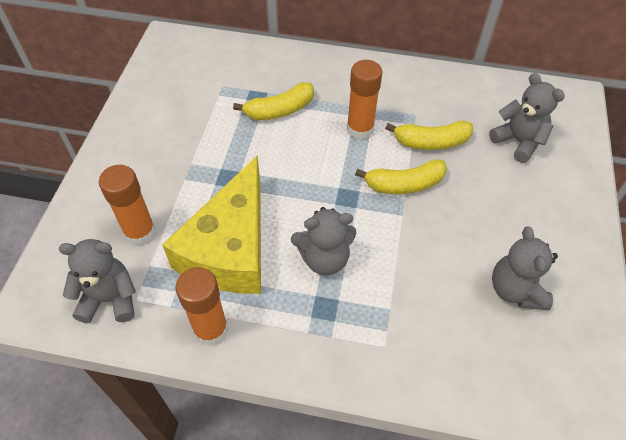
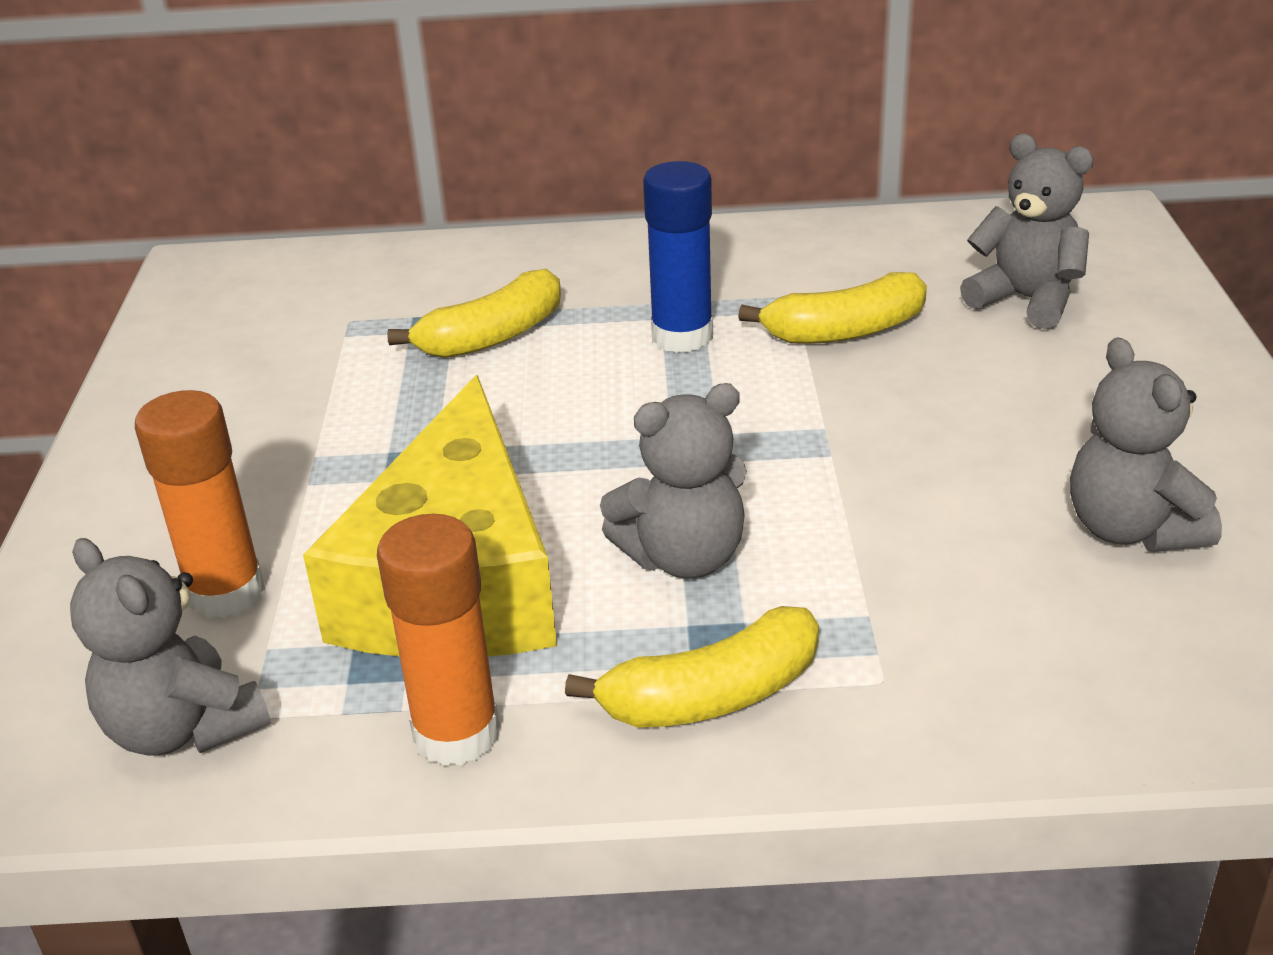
camera: 10 degrees left, 20 degrees down
(110, 299) = (183, 728): grey teddy bear -> grey teddy bear turned 120 degrees counterclockwise
(360, 129) = (682, 336): orange glue stick -> blue glue stick
(404, 184) = (814, 405): yellow banana -> yellow banana (712, 696)

